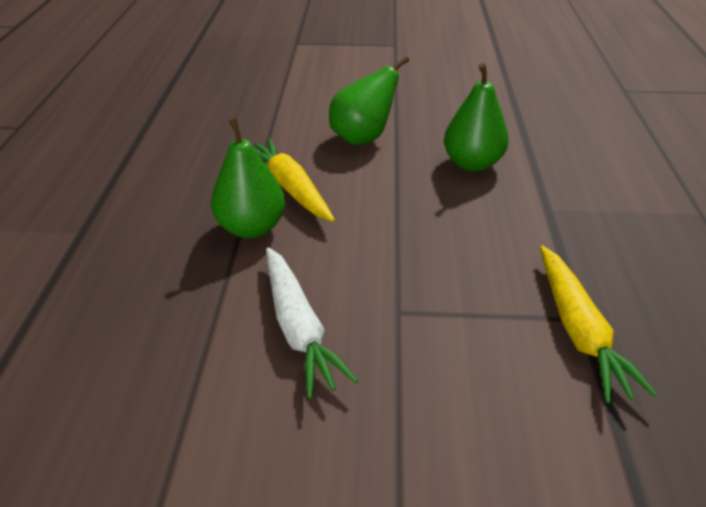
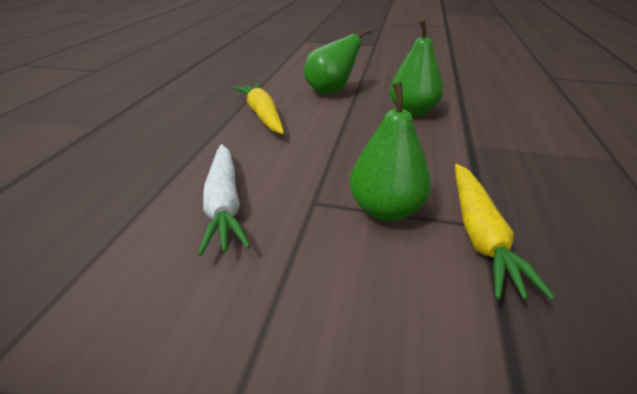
camera: 10 degrees right, 5 degrees down
(252, 227) = (221, 136): green pear -> green pear (386, 210)

